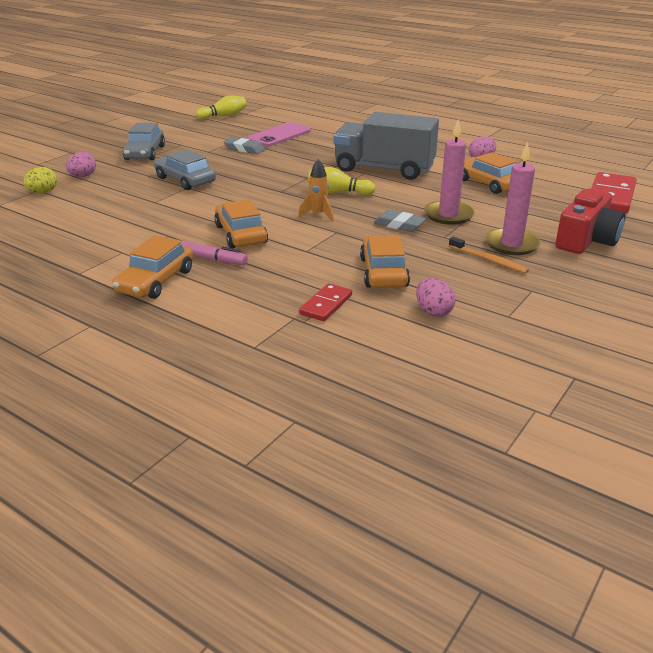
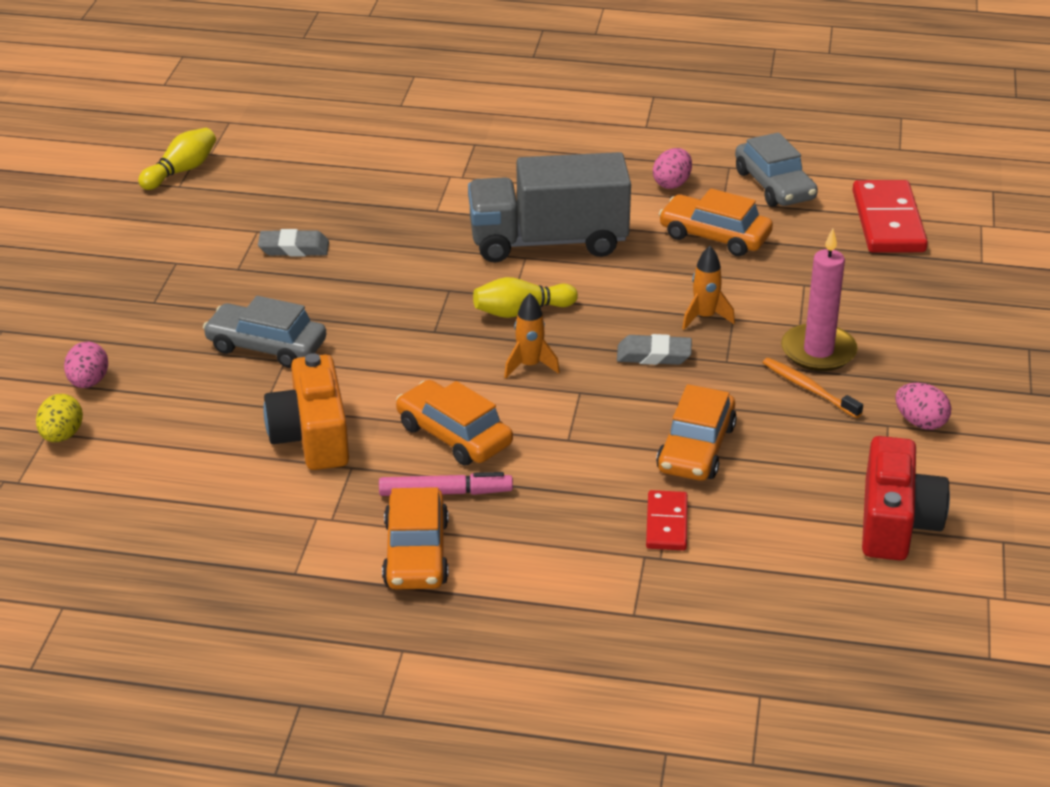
camera: 25 degrees left, 5 degrees up
(145, 153) = (135, 299): grey car -> grey car (774, 185)
(163, 218) = (312, 436): none -> orange camera
(279, 135) = (321, 199): pink phone -> none
(383, 272) = (696, 448): orange car -> orange car turned 135 degrees counterclockwise
(433, 312) = (799, 495): pink egg -> pink egg (920, 422)
(448, 215) = (705, 317): pink candle -> orange rocket
(489, 260) = (808, 388): orange toothbrush -> orange toothbrush turned 150 degrees counterclockwise
(586, 240) = (902, 317): red camera -> red camera (896, 522)

